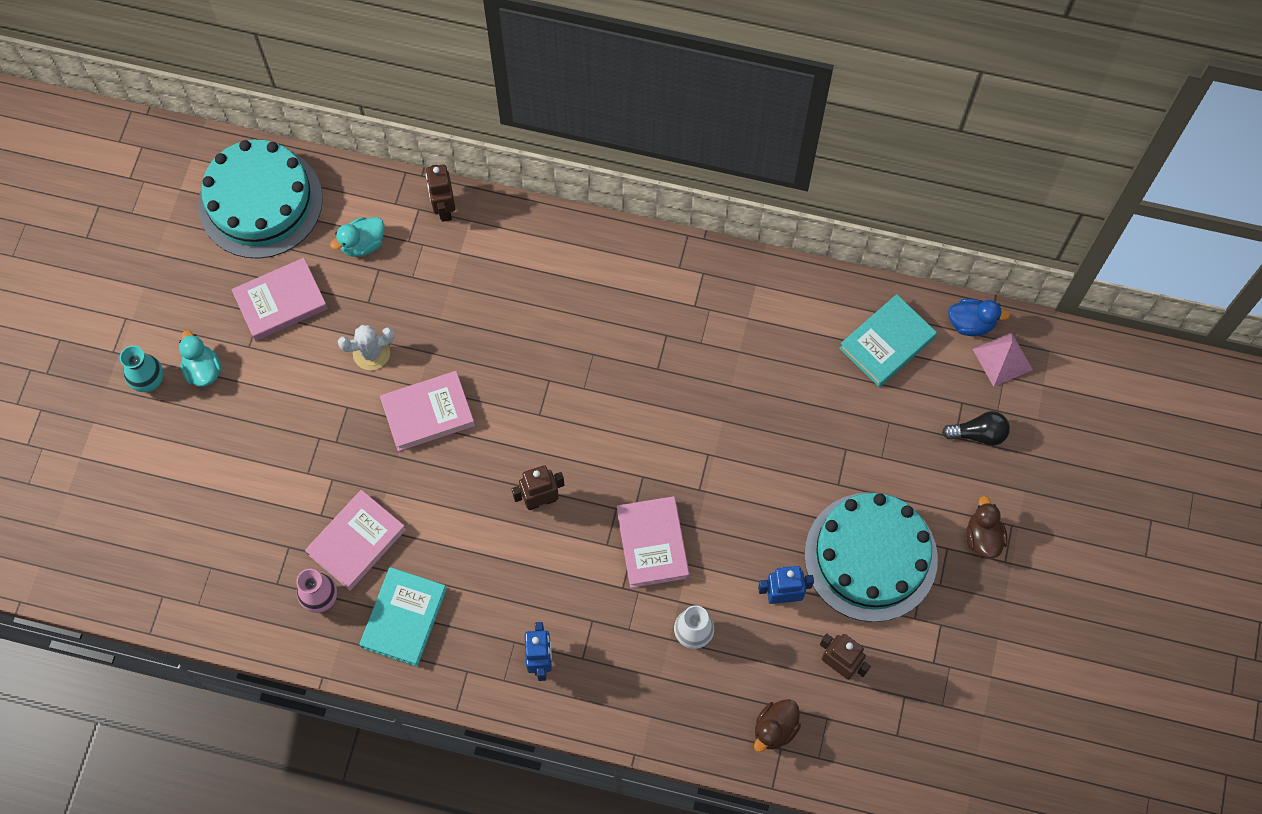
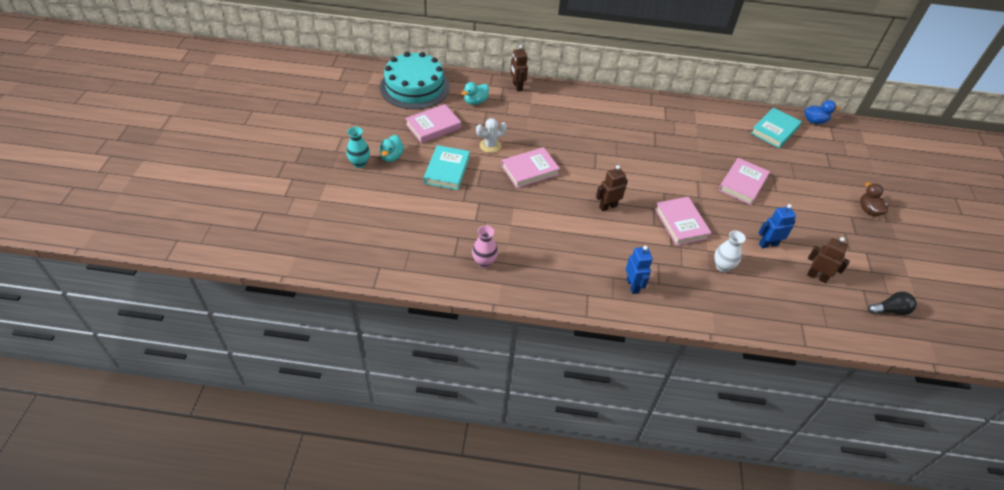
camera: 10 degrees left, 20 degrees down
(203, 370) = (391, 157): turquoise duck -> turquoise duck turned 135 degrees counterclockwise
(356, 542) = (501, 232): pink book -> pink book (742, 184)
(404, 618) = (540, 269): turquoise book -> turquoise book (447, 170)
(775, 729) = (793, 312): brown duck -> none
(870, 556) = (810, 222): turquoise cake -> none
(978, 434) = (842, 165): black light bulb -> black light bulb (890, 310)
(1002, 359) = (838, 134): pink pyramid -> none

